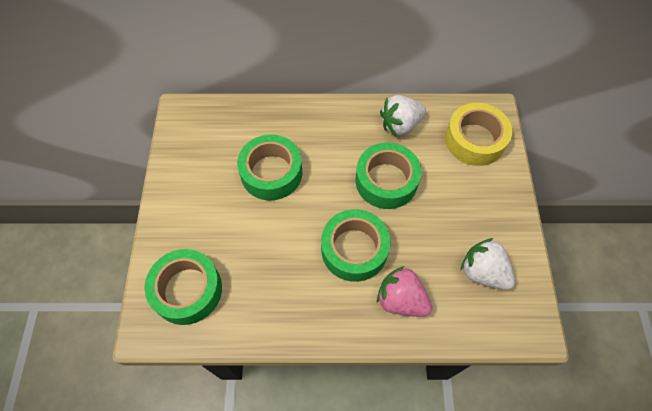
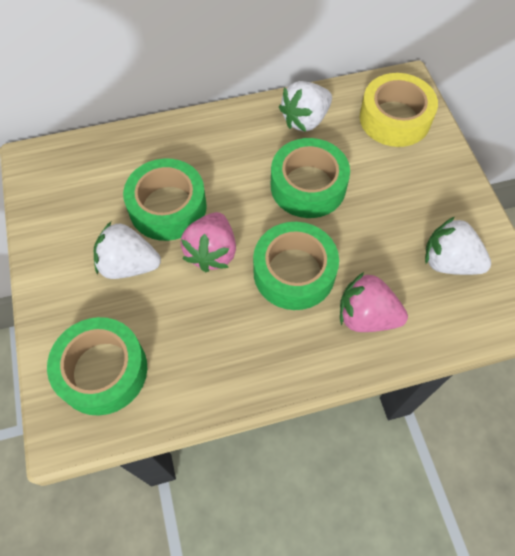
camera: 15 degrees left, 0 degrees up
(229, 212) = (129, 265): none -> white strawberry
(295, 217) = (212, 252): none -> pink strawberry

